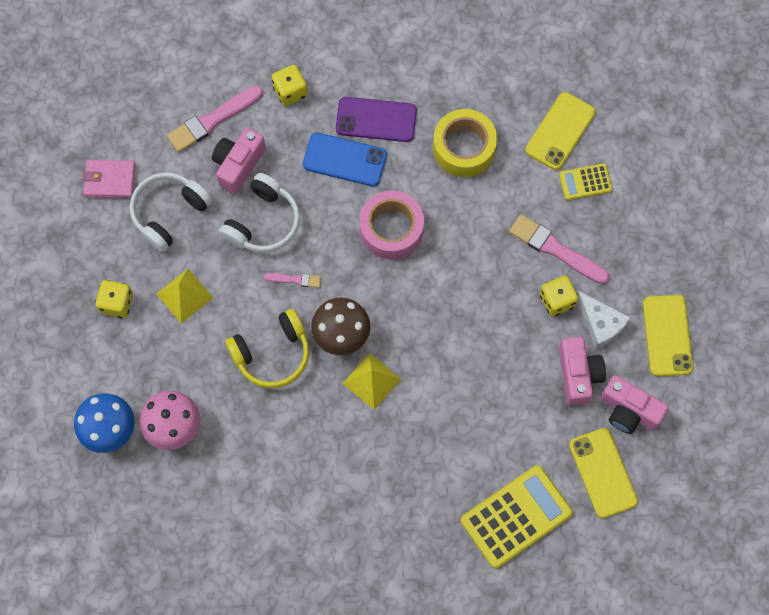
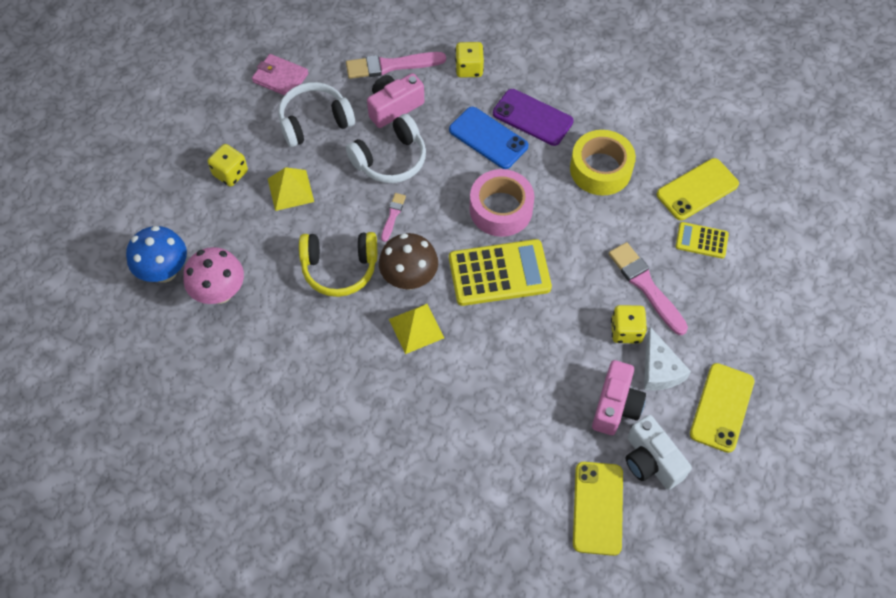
camera: 25 degrees right, 10 degrees down
(295, 279) = (393, 216): pink brush -> pink brush turned 105 degrees counterclockwise
(516, 517) = (491, 511): yellow calculator -> yellow calculator (499, 273)
(629, 411) = (651, 461): pink camera -> white camera

